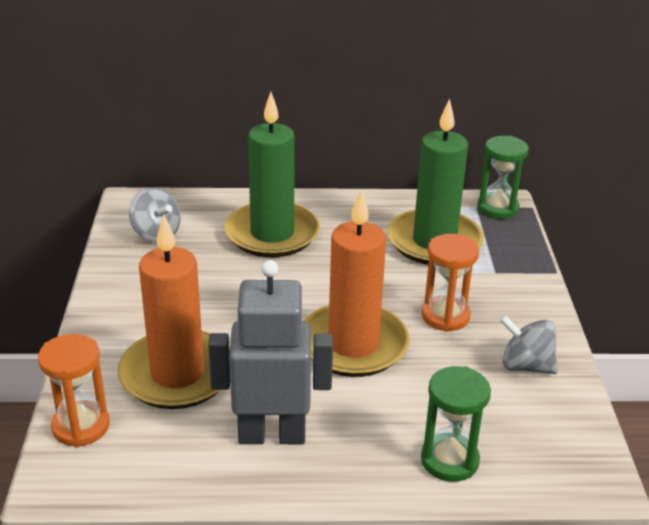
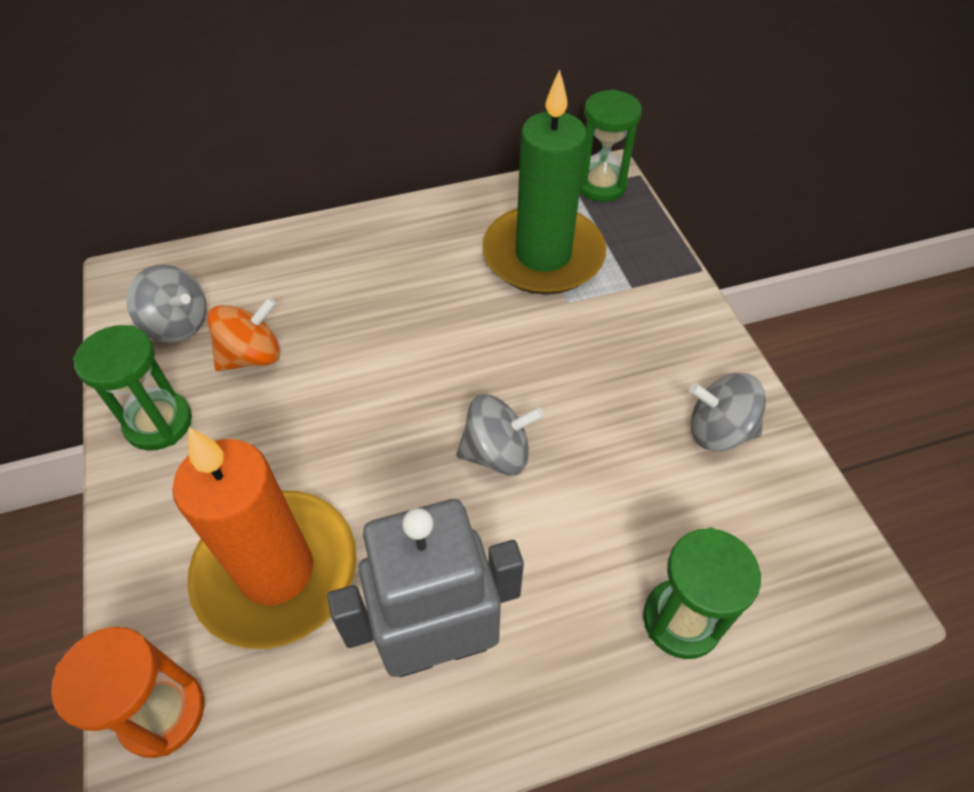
camera: 15 degrees left, 20 degrees up
(126, 283) = (159, 423): none -> green hourglass
(200, 260) = (252, 356): none -> orange spinning top
(272, 234) = (335, 289): green candle -> none
(353, 345) = (497, 453): orange candle -> grey spinning top
(445, 316) = (596, 374): orange hourglass -> none

